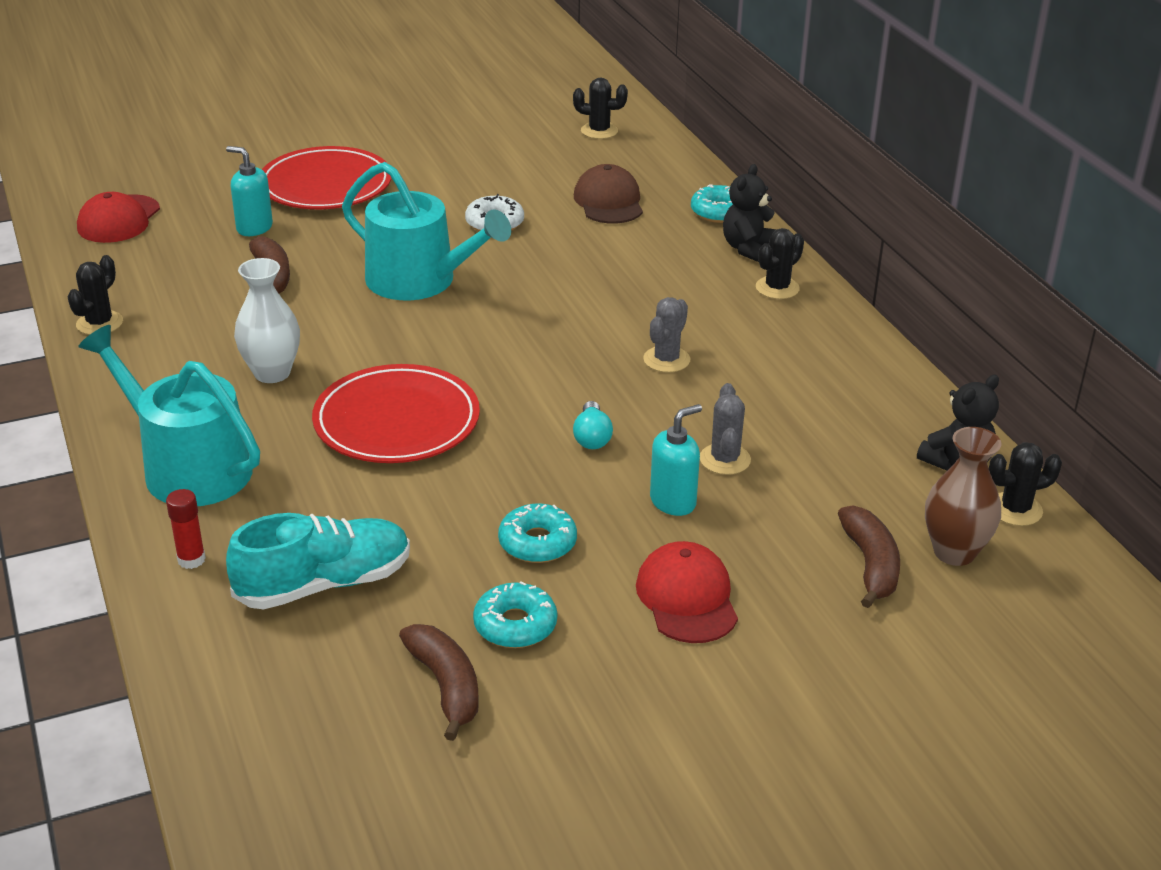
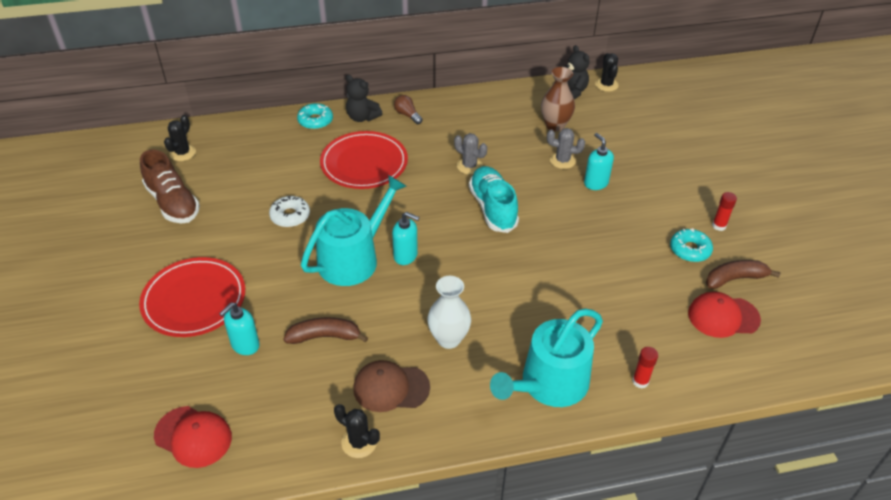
camera: 80 degrees left, 10 degrees up
(324, 584) = (661, 321): turquoise shoe -> turquoise shoe (493, 208)
(397, 421) = (512, 281): red plate -> red plate (364, 163)
(434, 321) = (405, 256): none -> turquoise soap dispenser
(496, 142) = (173, 203): none -> brown shoe
(537, 543) = (627, 235): turquoise donut -> none
(592, 437) = (538, 203): turquoise light bulb -> none
(597, 670) = (719, 226): none -> red glue stick
(609, 201) = (283, 162): brown cap -> brown cap (391, 388)
(687, 598) = (668, 190): red cap -> red cap (723, 316)
(777, 288) = (407, 115): black cactus -> brown light bulb
(870, 565) = (644, 132): brown banana -> none
(954, 552) = (635, 107): brown vase -> brown vase (555, 125)

